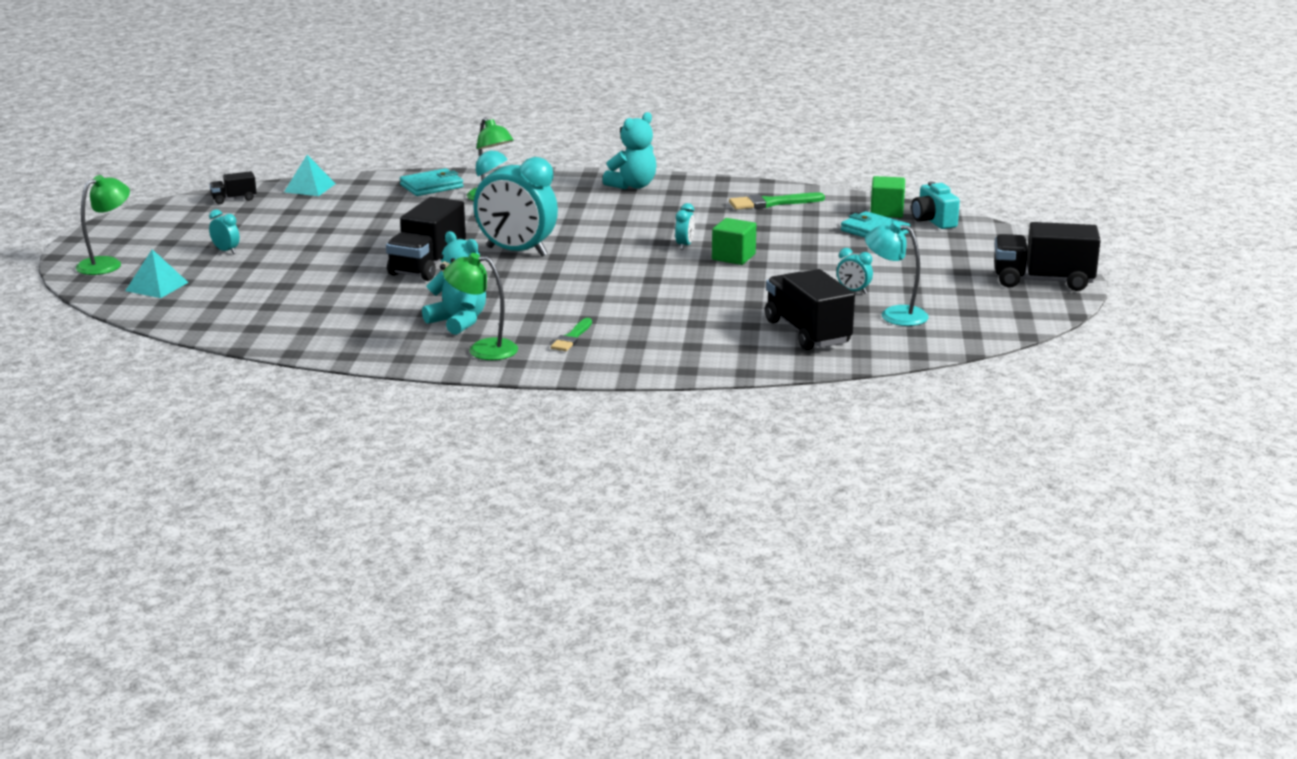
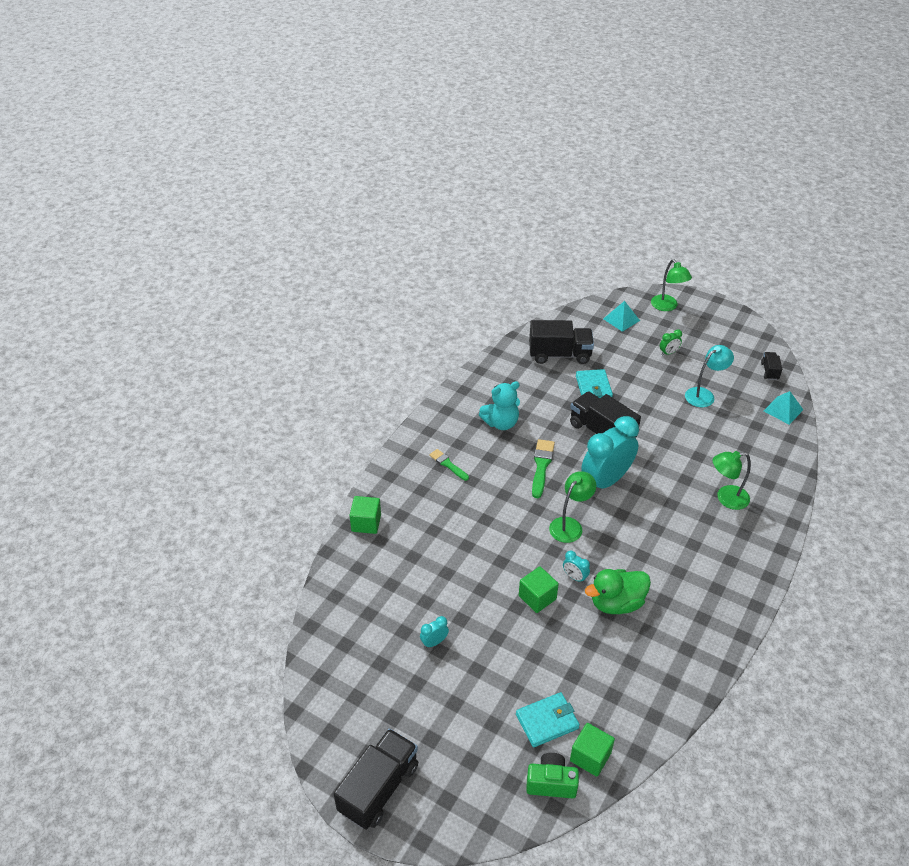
camera: 115 degrees right, 20 degrees up
(226, 251) = (668, 353): turquoise clock -> green clock
(431, 186) = (766, 473): turquoise wallet -> turquoise wallet (593, 387)
(483, 349) = (455, 423): green lamp -> green lamp (570, 525)
(632, 186) = (727, 595): turquoise teddy bear -> none
(698, 224) = (616, 603): none -> green duck
(729, 362) = (366, 523): none -> green cube
(772, 203) = (647, 677): green brush -> green brush (541, 466)
(807, 332) = (383, 581): black truck -> black truck (559, 355)
(894, 314) = (380, 646): turquoise lamp -> turquoise lamp (704, 395)
(933, 221) = (551, 783): turquoise camera -> green camera

